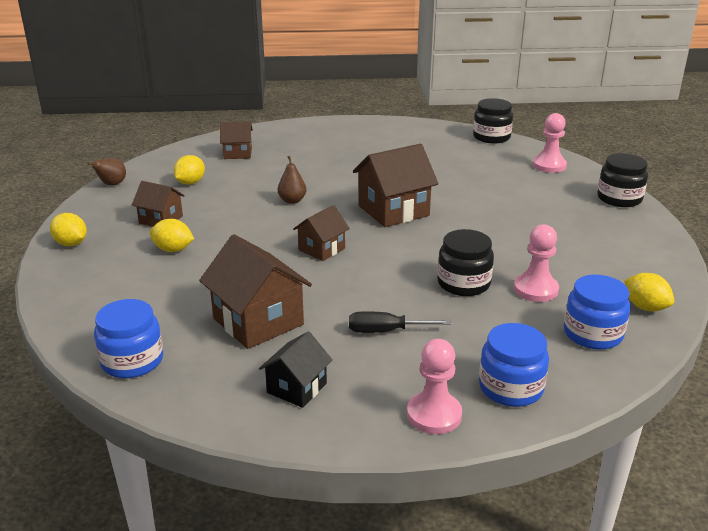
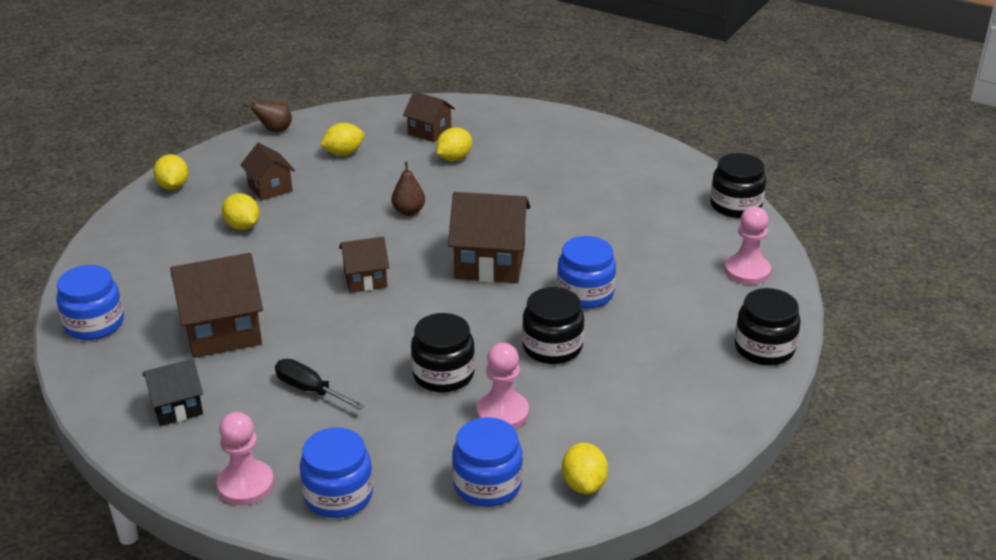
camera: 35 degrees right, 5 degrees up
(258, 321) = (222, 331): brown house -> brown house turned 75 degrees clockwise
(279, 163) = (454, 158): none -> yellow lemon
(479, 207) = (585, 293): none -> blue jar
(506, 242) = (552, 347): none -> black jar

